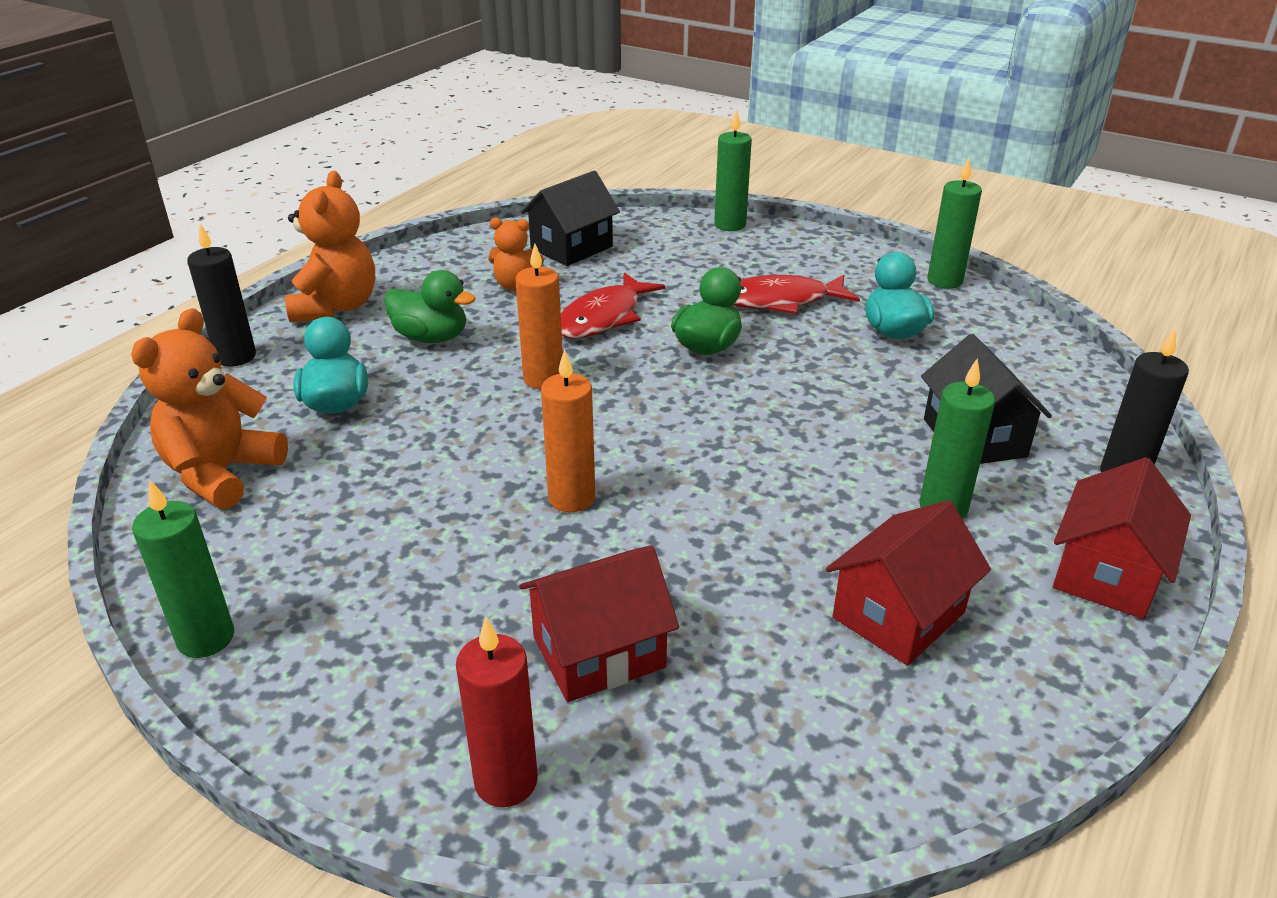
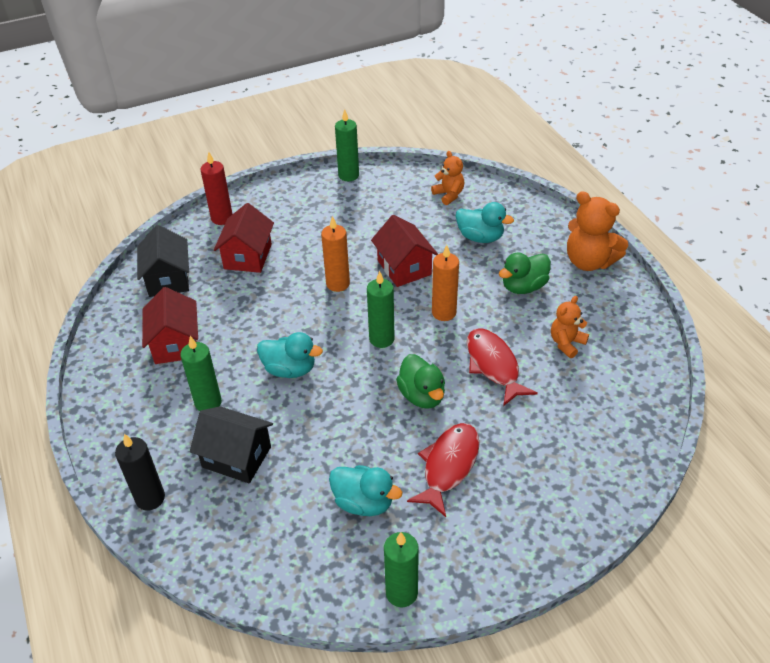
camera: 125 degrees right, 10 degrees up
(222, 473) = (449, 195): orange teddy bear -> orange teddy bear, size x0.59
(236, 357) = (554, 216): black candle -> none
(571, 248) = (609, 394): black house -> black house (168, 279)
(730, 225) = (594, 511): green candle -> green candle (381, 339)
(794, 463) = (290, 369): none -> turquoise duck
(1106, 574) = (117, 428): red house -> red house (404, 267)

